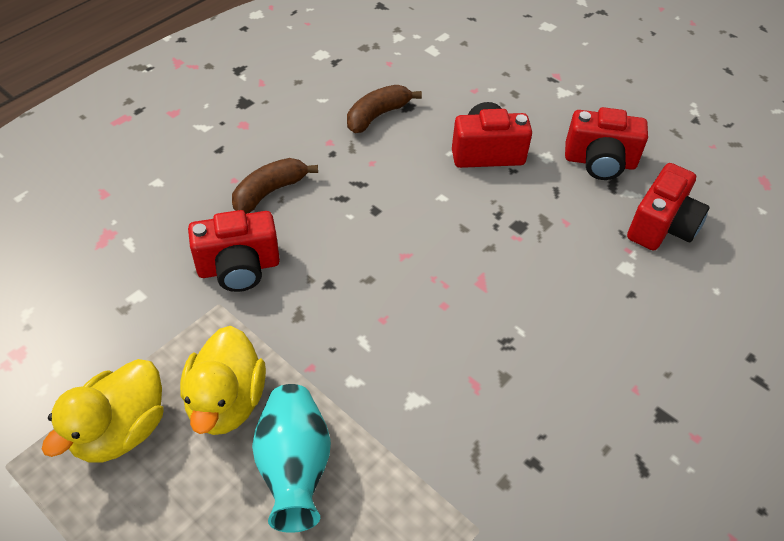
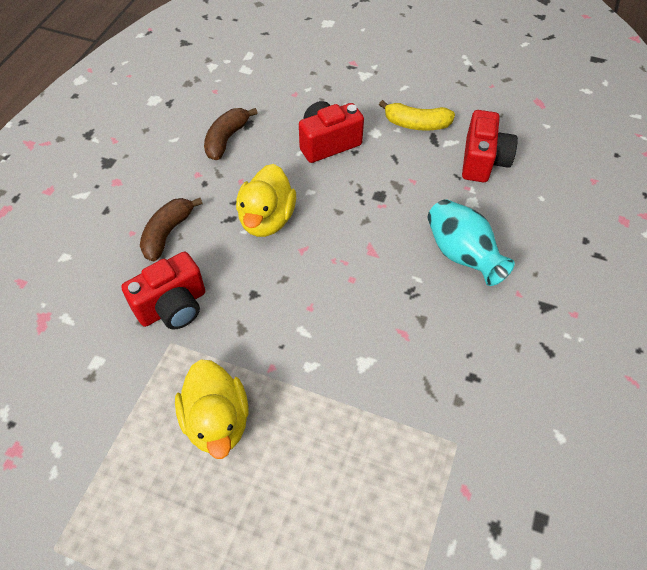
camera: 20 degrees left, 5 degrees up
(121, 430) = (140, 479): yellow duck -> yellow duck (267, 219)
(294, 467) = (297, 452): turquoise vase -> turquoise vase (461, 255)
(600, 162) = (416, 124): red camera -> yellow banana

